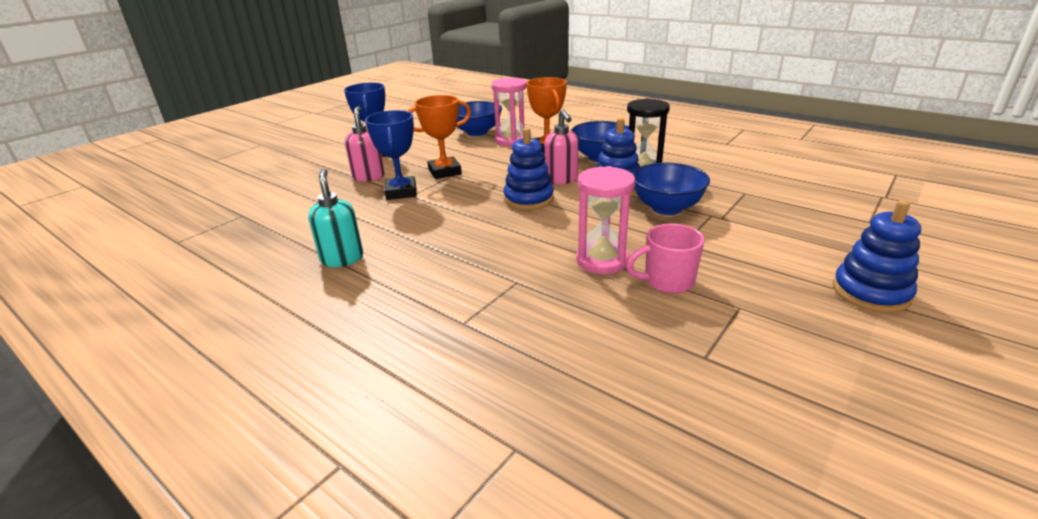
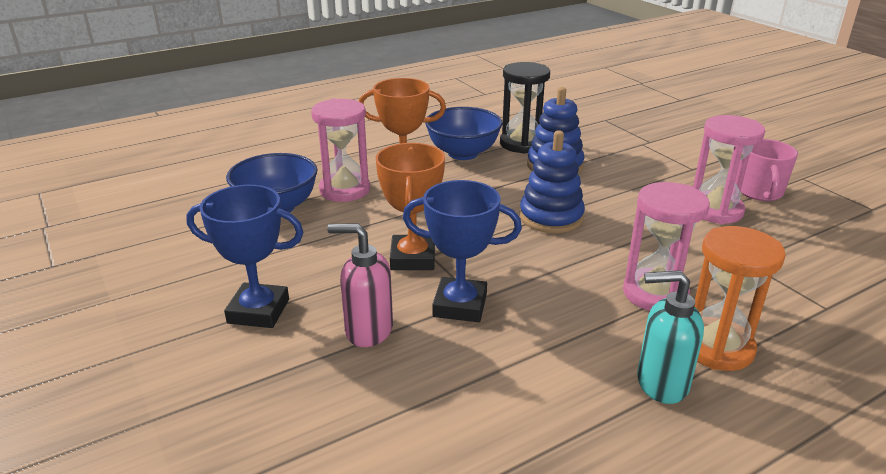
camera: 70 degrees left, 0 degrees up
(387, 275) = (717, 347): none -> orange hourglass
(445, 247) = (655, 294): none -> pink hourglass
(561, 180) = (510, 188): pink soap dispenser -> none
(666, 208) = (618, 156): blue bowl -> none
(870, 292) = (786, 133): blue stacking toy -> none

